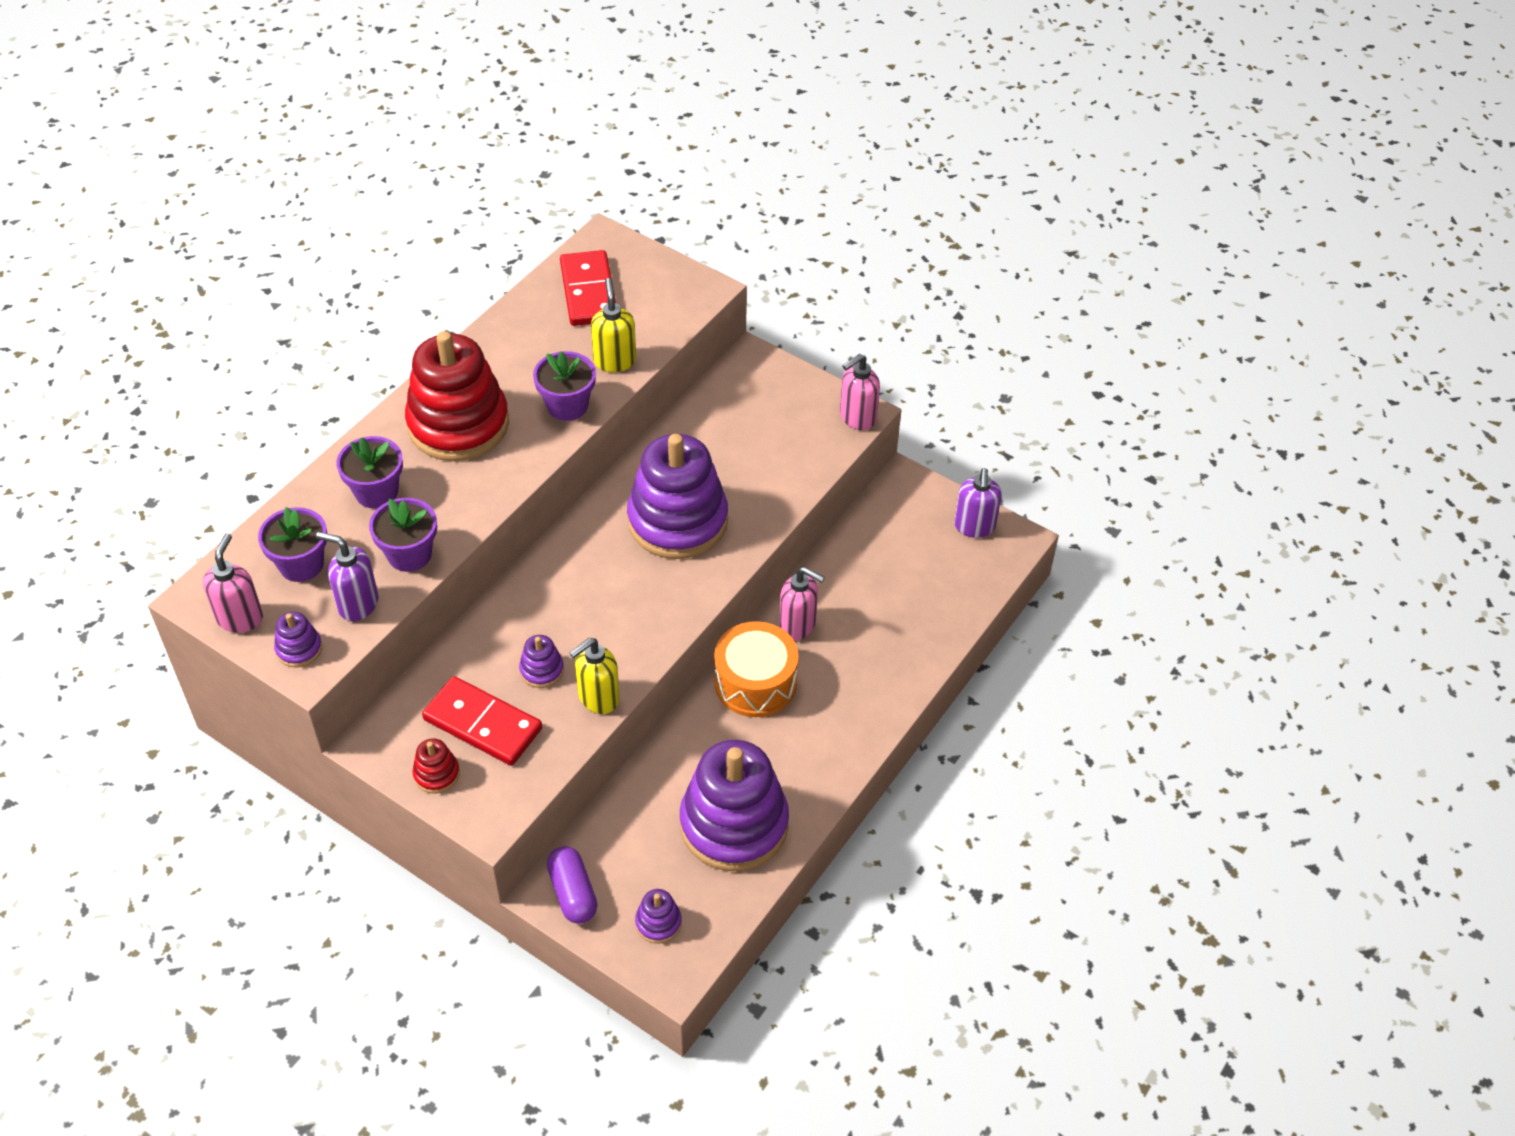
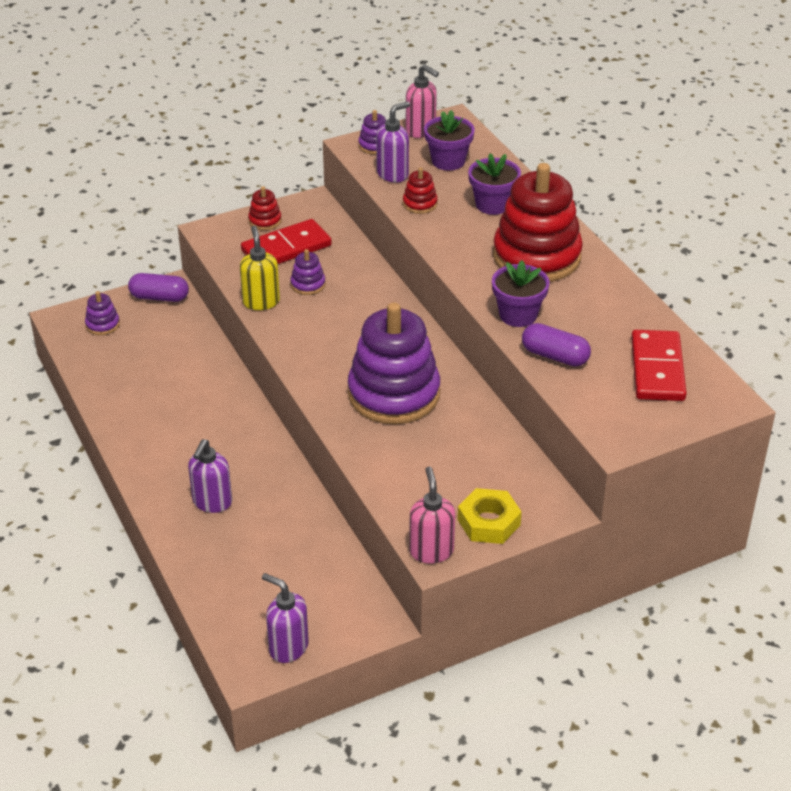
camera: 120 degrees right, 10 degrees down
(409, 554) = (420, 204): purple flower pot -> red stacking toy
(589, 292) = (657, 369): red domino -> red domino turned 75 degrees clockwise
(615, 361) = (555, 356): yellow soap dispenser -> purple capsule
(734, 824) = (138, 382): purple stacking toy -> none
(755, 682) = (243, 438): orange drum -> none
(798, 395) = (489, 522): none -> yellow nut
(798, 625) = (276, 482): pink soap dispenser -> none
(858, 662) = (212, 502): none -> purple soap dispenser

